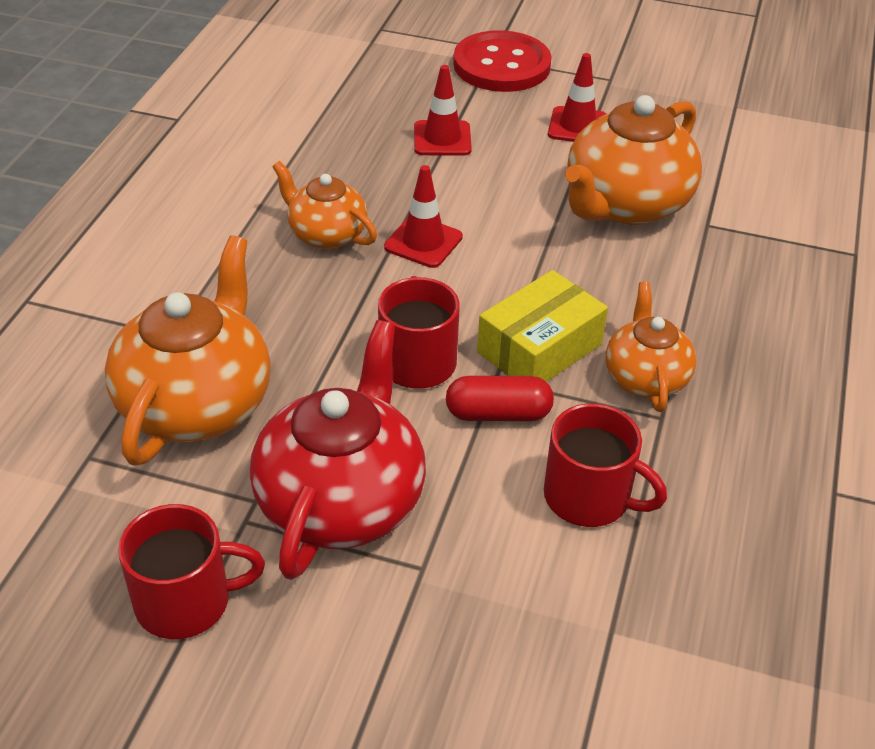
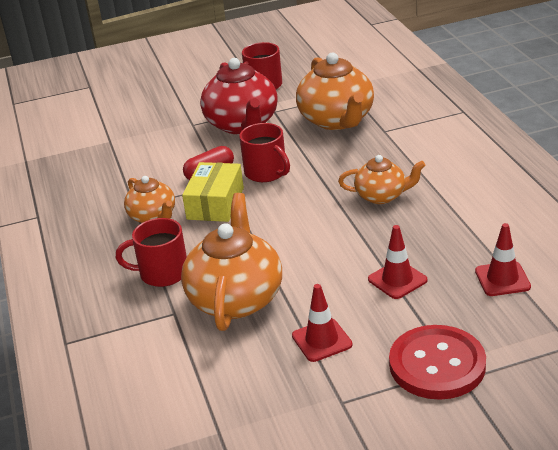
camera: 150 degrees right, 10 degrees down
(423, 242) = (328, 218): red traffic cone -> red traffic cone (502, 279)
(589, 497) = (146, 167): red mug -> red mug (162, 273)

